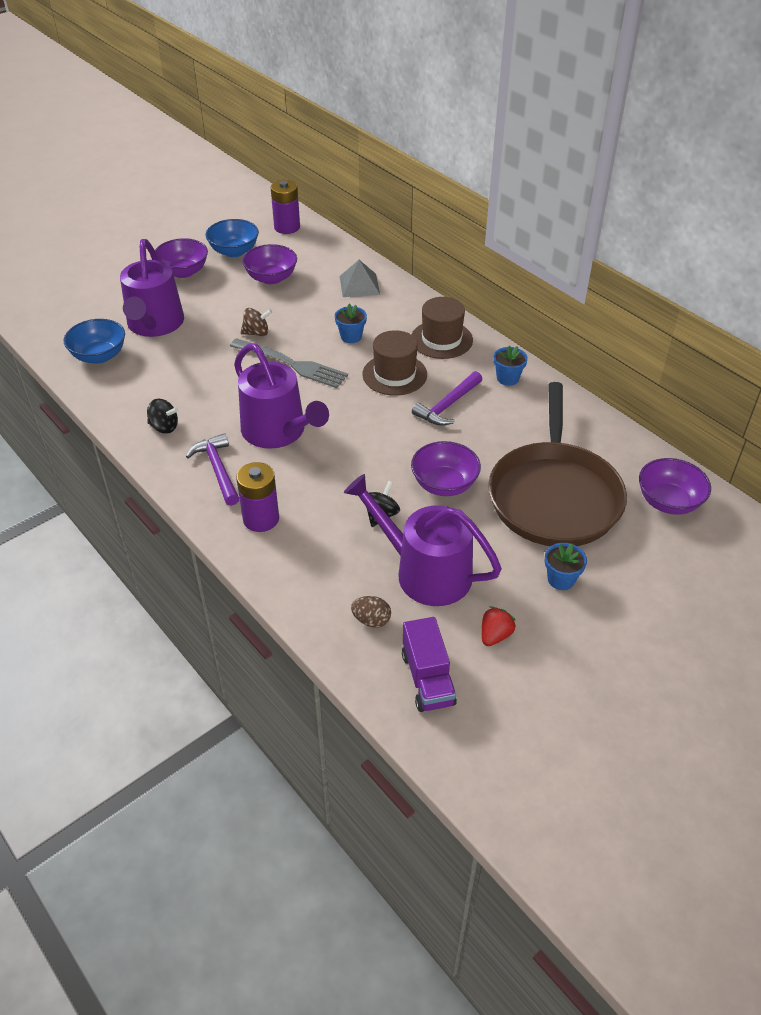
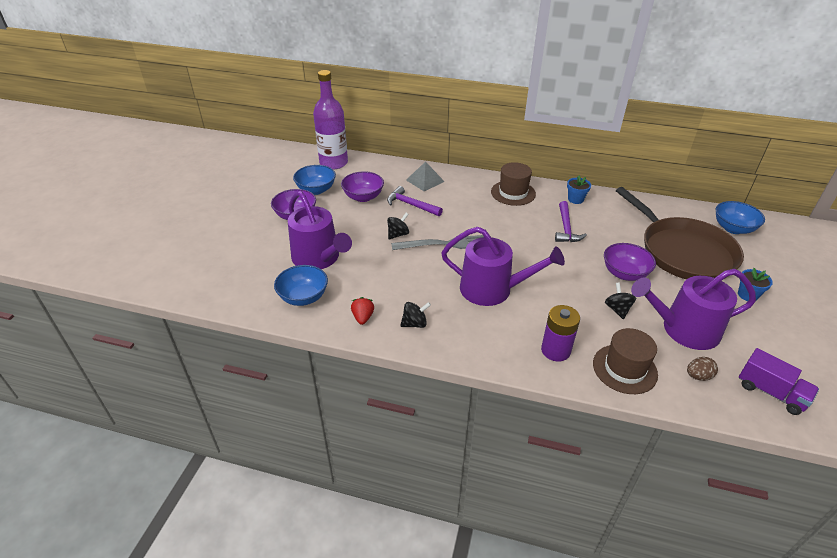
camera: 35 degrees left, 5 degrees down
(218, 470) = (487, 333): purple hammer -> purple hammer (411, 205)
(257, 333) = (398, 234): brown spinning top -> black spinning top
(287, 227) = (333, 163): purple battery -> purple bottle
(351, 336) = (460, 212): blue flower pot -> none
(394, 374) = (514, 223): brown hat -> brown hat (624, 369)
(495, 635) = (763, 345): red strawberry -> red strawberry (363, 317)
(668, 502) = (733, 228): purple bowl -> blue bowl

